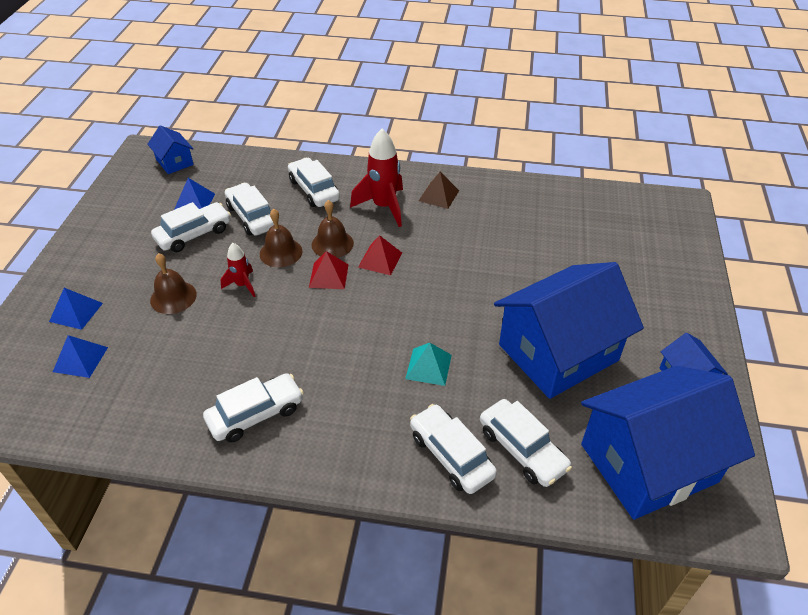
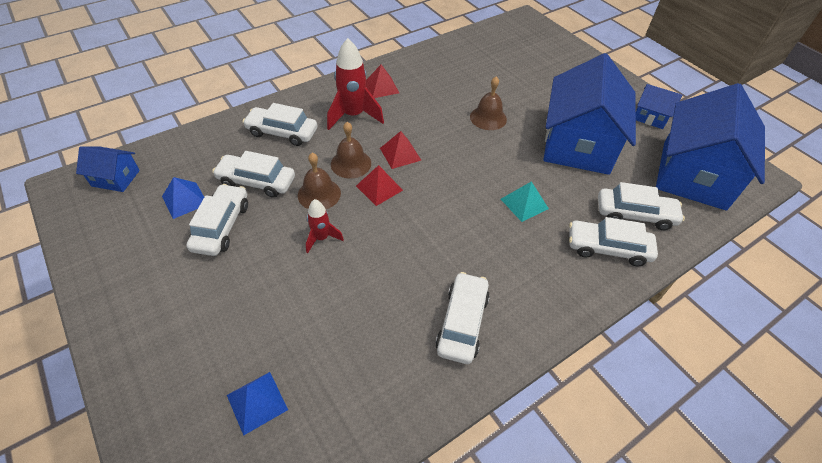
camera: 45 degrees left, 5 degrees up
(76, 312) = (193, 367): blue pyramid -> none
(173, 297) = (274, 288): brown bell -> brown bell (488, 118)
(438, 195) = (381, 87): brown pyramid -> red pyramid

